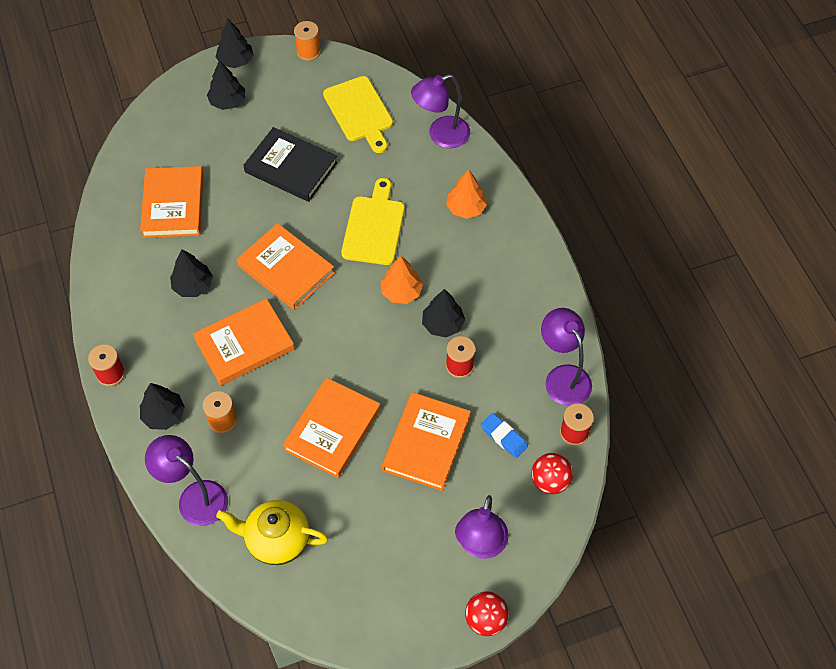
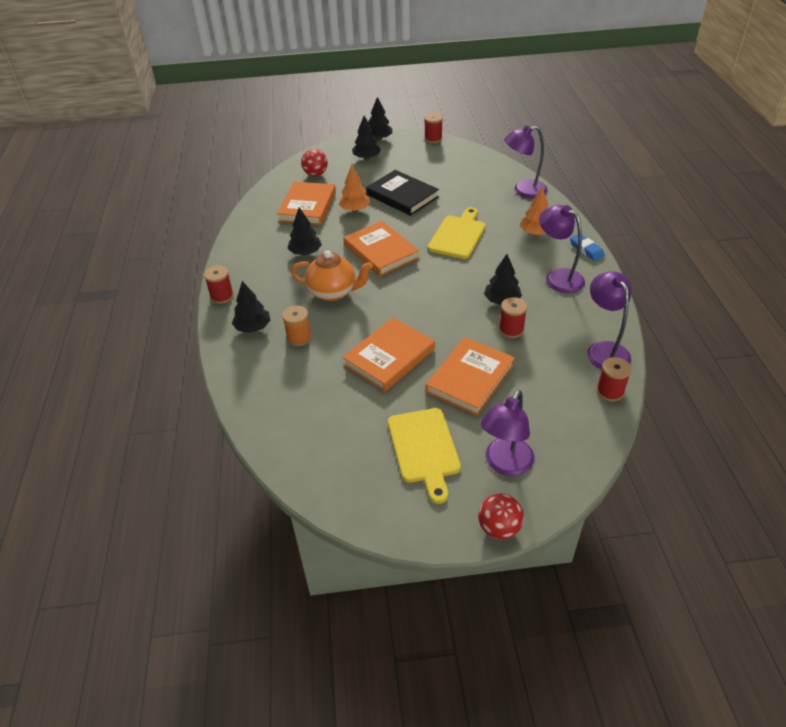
camera: 15 degrees right, 15 degrees down
(194, 497) = (257, 386): purple lamp -> purple lamp (558, 277)
(244, 344) = (333, 292): orange book -> orange teapot
(277, 540) = (317, 429): yellow teapot -> none
(308, 52) = (433, 139): orange spool -> red spool
(359, 112) = (463, 172): yellow cutting board -> yellow cutting board (424, 449)
(401, 292) = (471, 276): orange tree -> orange tree (355, 209)
(504, 437) = (542, 385): blue eraser -> blue eraser (586, 249)
(550, 481) = (581, 425): red ball -> red ball (315, 174)

